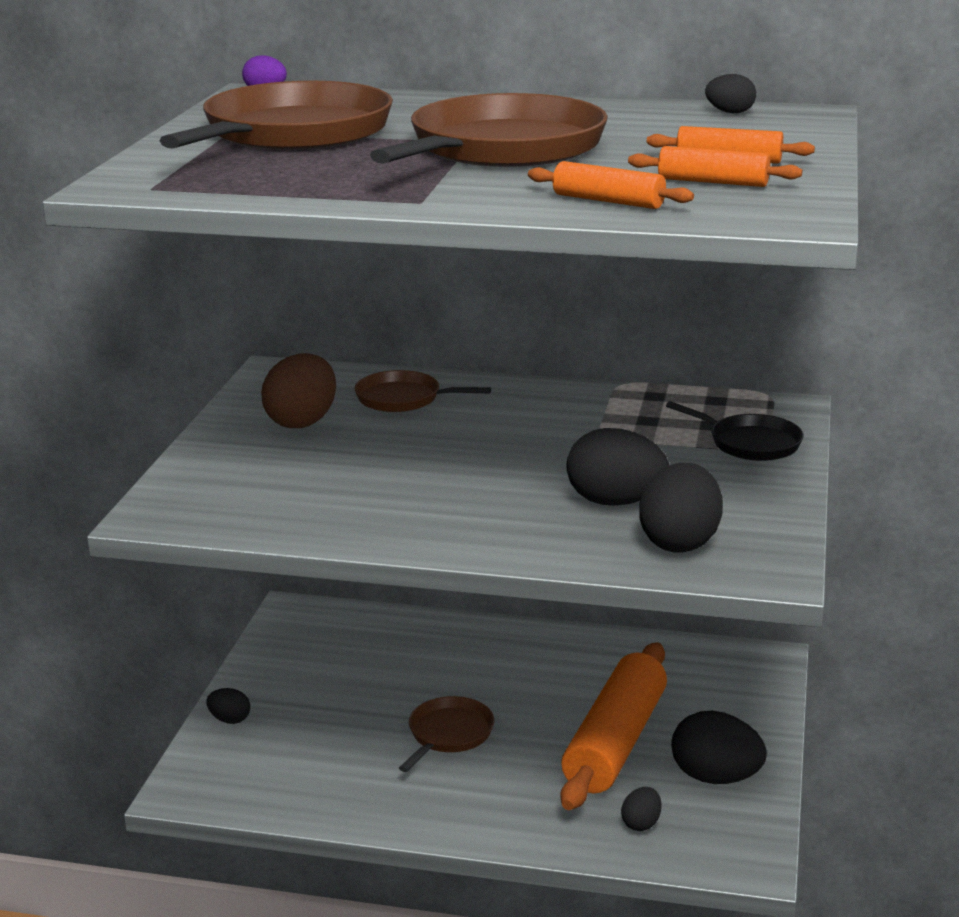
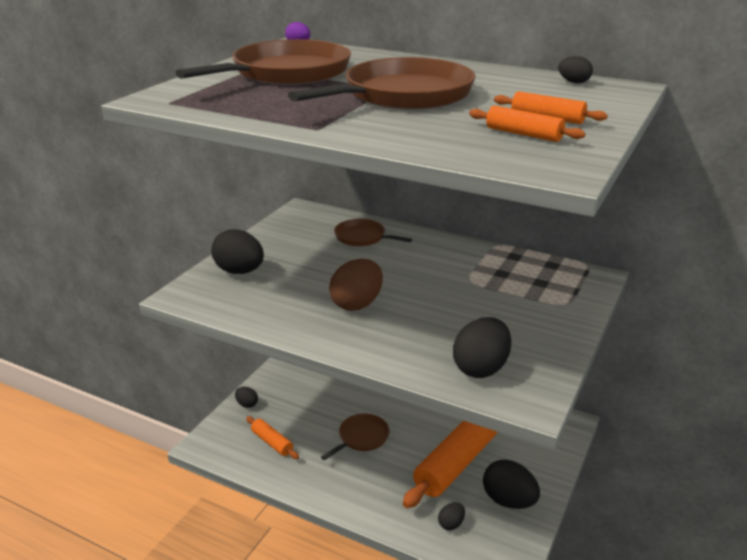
camera: 15 degrees right, 5 degrees up
(302, 422) = (297, 245): brown egg -> brown egg (357, 304)
(608, 201) = (440, 142): orange rolling pin -> orange rolling pin (272, 442)
(615, 502) = (453, 330): black egg -> black egg (239, 271)
(750, 443) = (560, 300): black pan -> none

